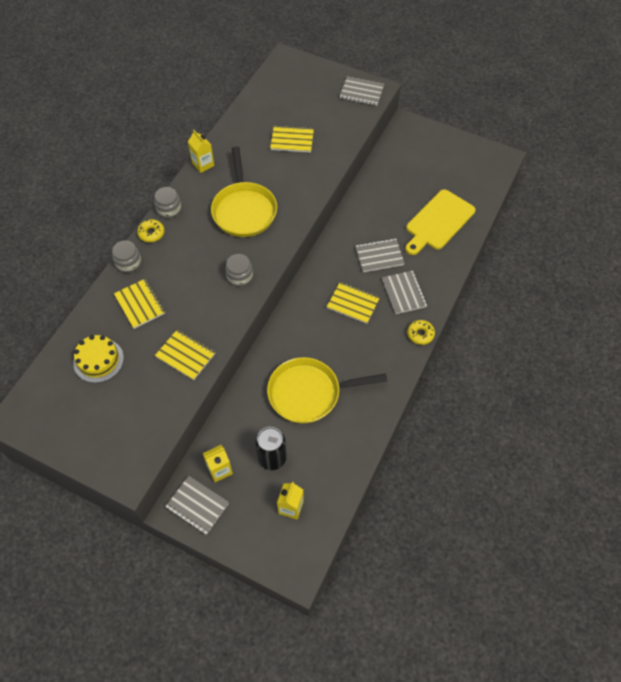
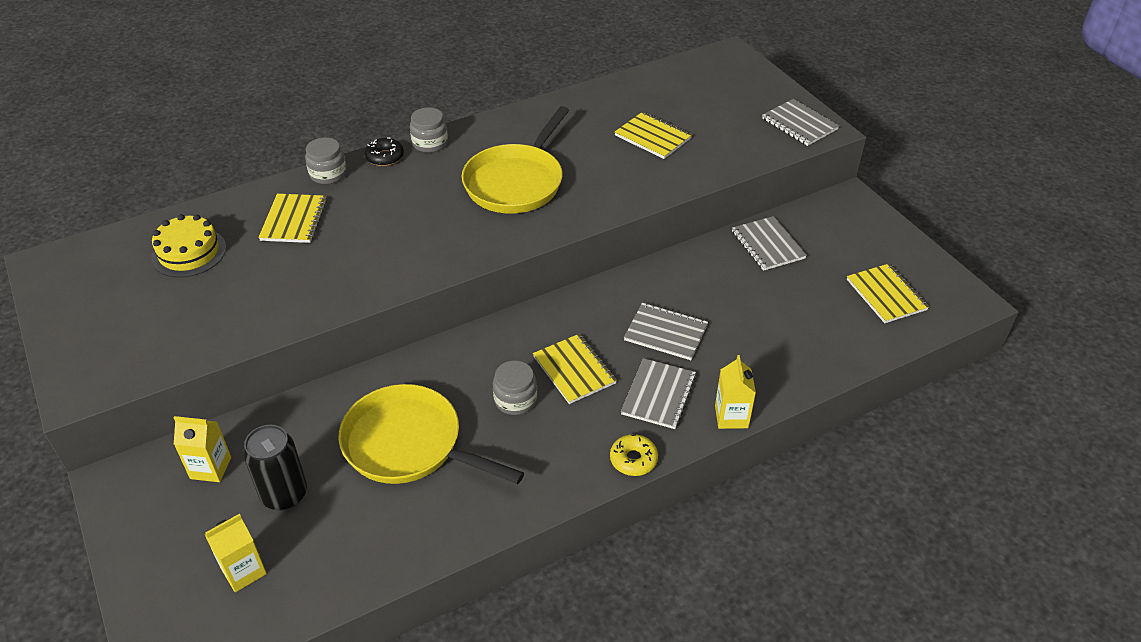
camera: 35 degrees right, 15 degrees down
(151, 233) = (385, 157): yellow donut -> black donut
(185, 355) = (284, 298): yellow notebook -> yellow notebook (886, 295)
(197, 505) = (142, 493): grey notebook -> grey notebook (768, 245)
(203, 164) = (517, 116): yellow carton -> yellow carton (731, 416)
(240, 276) = (436, 248): grey jar -> grey jar (515, 400)
(438, 222) = (793, 333): yellow cutting board -> none

